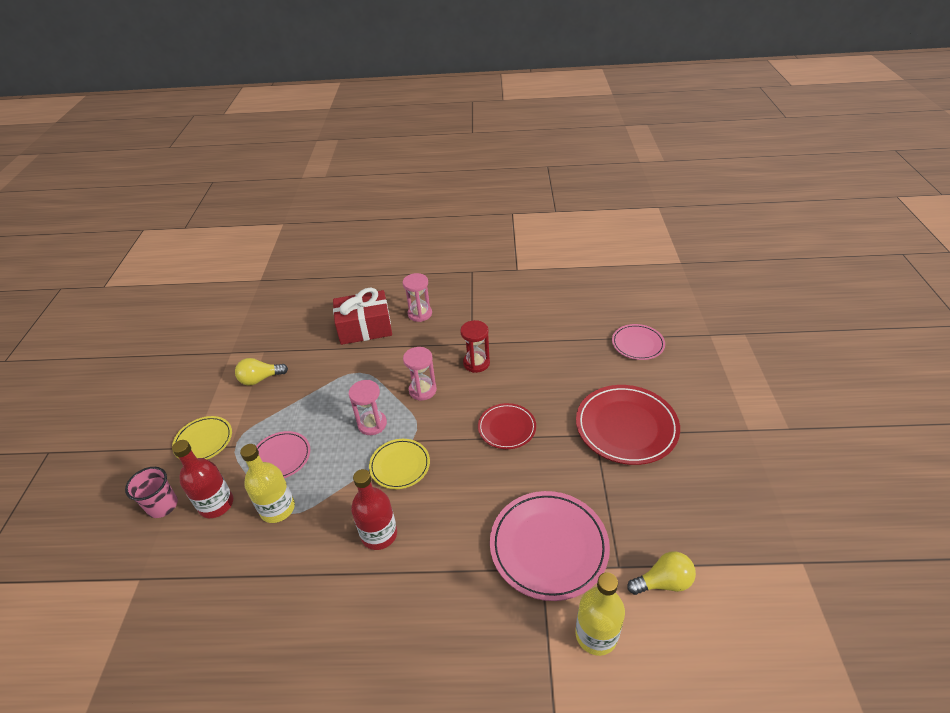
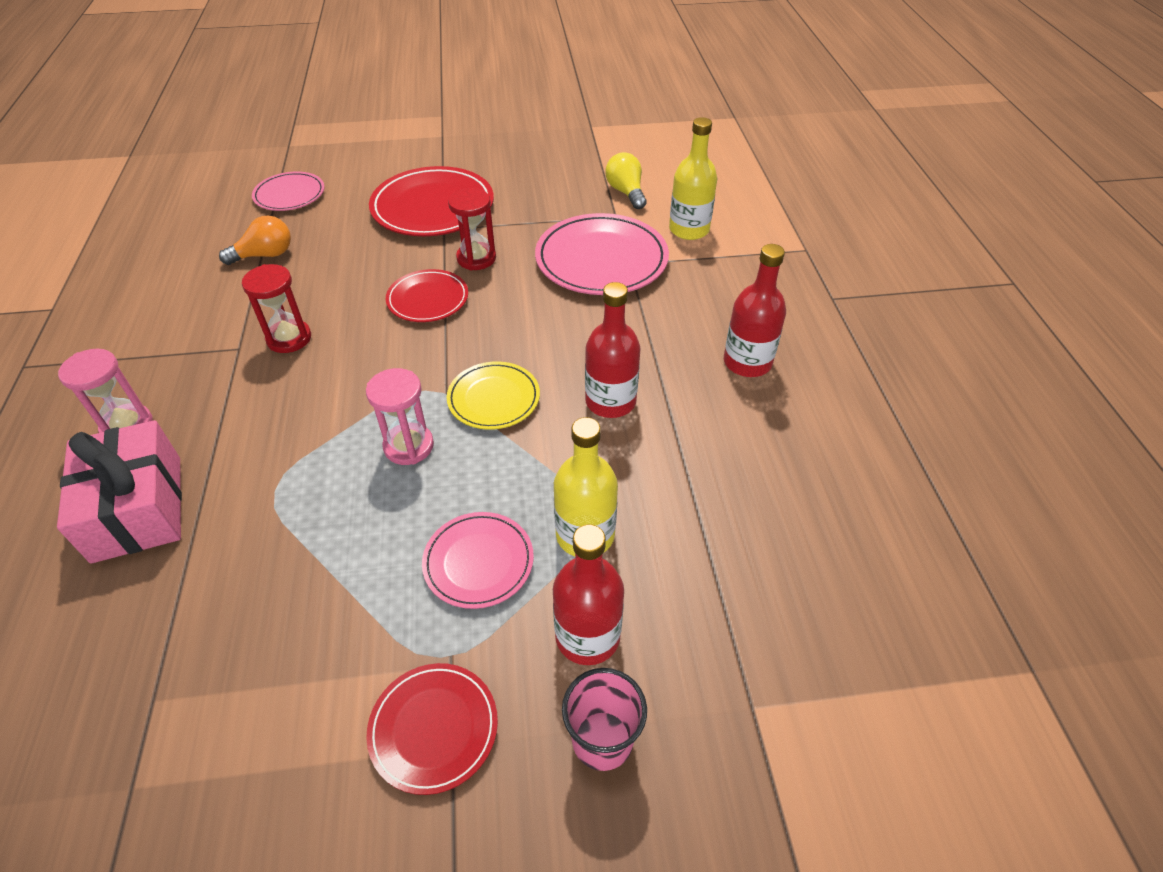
camera: 100 degrees left, 5 degrees up
(203, 441) = (434, 728): yellow plate -> red plate
(260, 379) = (254, 673): yellow light bulb -> none
(365, 328) = (137, 508): red gift -> pink gift
(396, 646) = (747, 362): none -> red bottle
(422, 390) = (339, 394): pink hourglass -> none
(554, 456) = (476, 258): none -> red hourglass
(563, 341) = (265, 255): none -> orange light bulb

